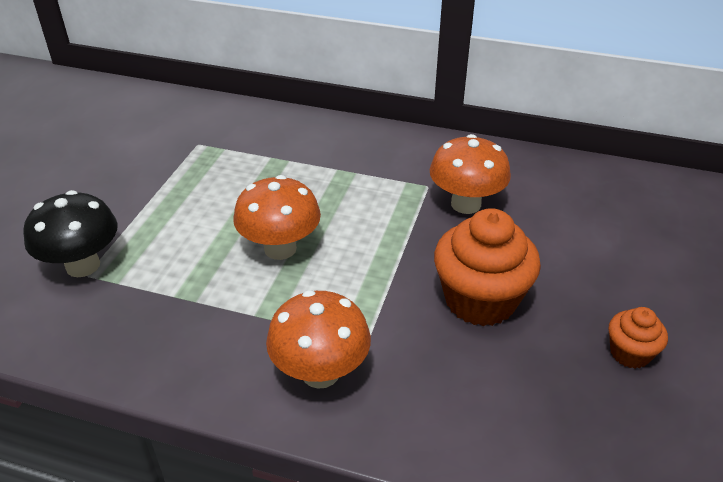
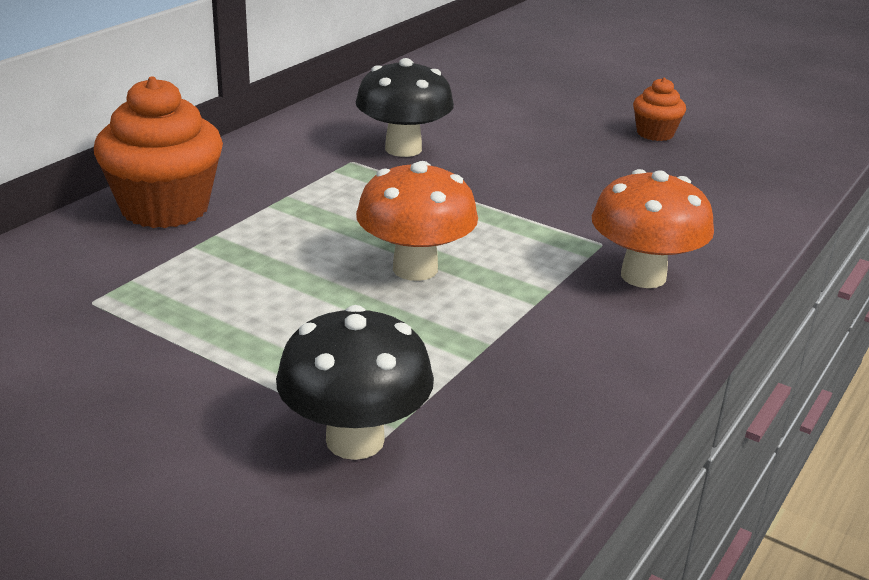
camera: 75 degrees left, 10 degrees down
(466, 204) = (403, 149): orange mushroom -> black mushroom
(480, 300) = (563, 175): orange cupcake -> orange cupcake (165, 208)

